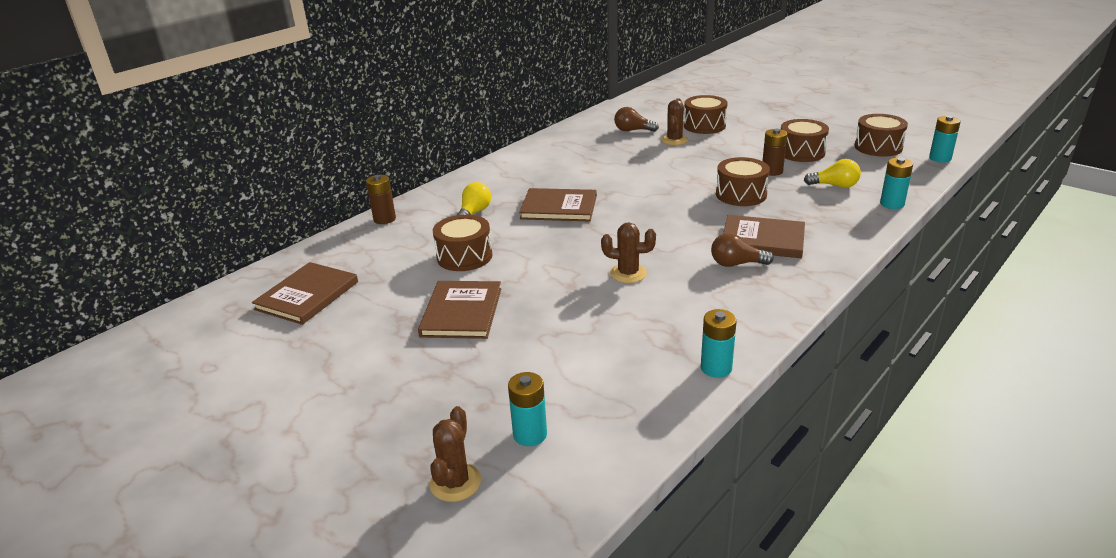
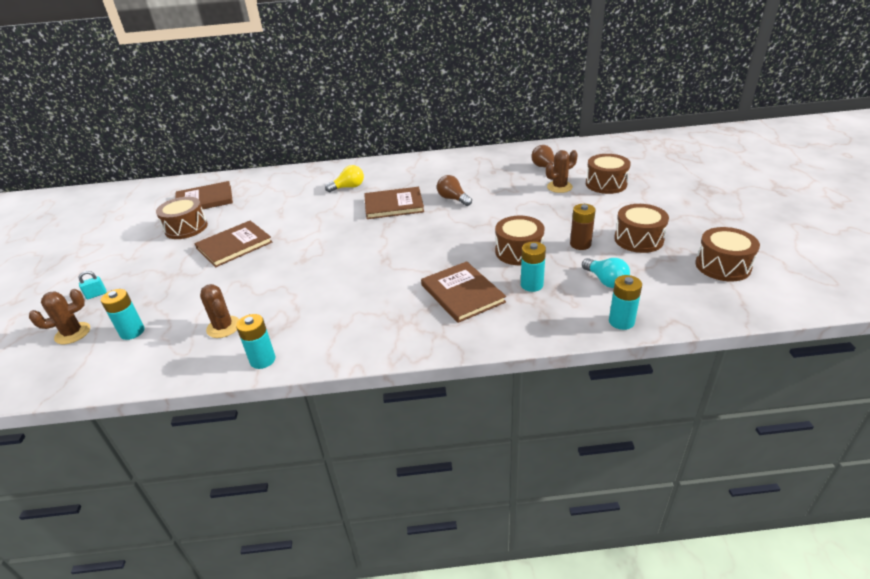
camera: 45 degrees right, 5 degrees up
(384, 219) = (306, 171): brown battery -> none
(391, 439) = (96, 295): none -> turquoise padlock
(464, 256) = (295, 213): brown drum -> brown drum (186, 228)
(559, 207) = (393, 205): brown book -> brown book turned 60 degrees counterclockwise
(628, 273) = (342, 269): brown cactus -> brown cactus (223, 327)
(736, 264) = (410, 301): brown light bulb -> brown light bulb (453, 199)
(834, 186) = (605, 281): yellow light bulb -> turquoise light bulb
(940, 158) = (766, 305): turquoise battery -> turquoise battery (531, 285)

